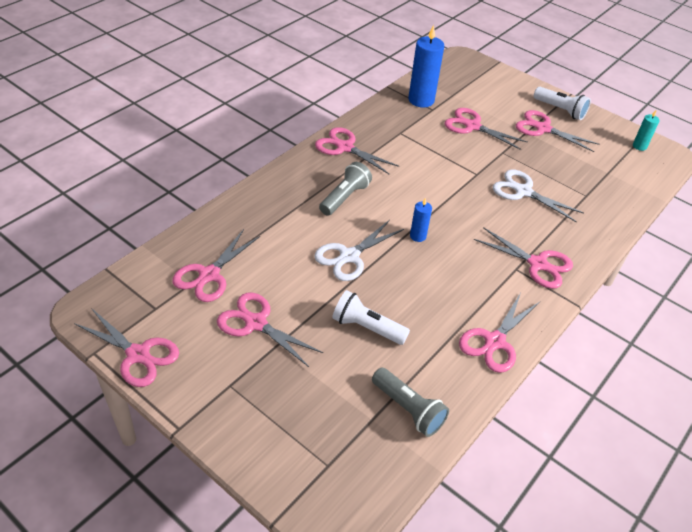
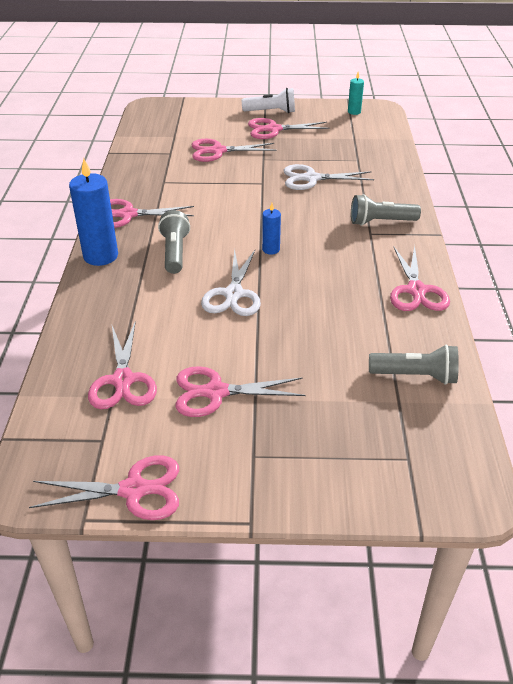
camera: 35 degrees left, 5 degrees down
(367, 327) = (313, 338): white flashlight -> none
(421, 100) = (152, 150): blue candle -> blue candle (100, 256)
(537, 264) = (381, 222): pink scissors -> grey flashlight

